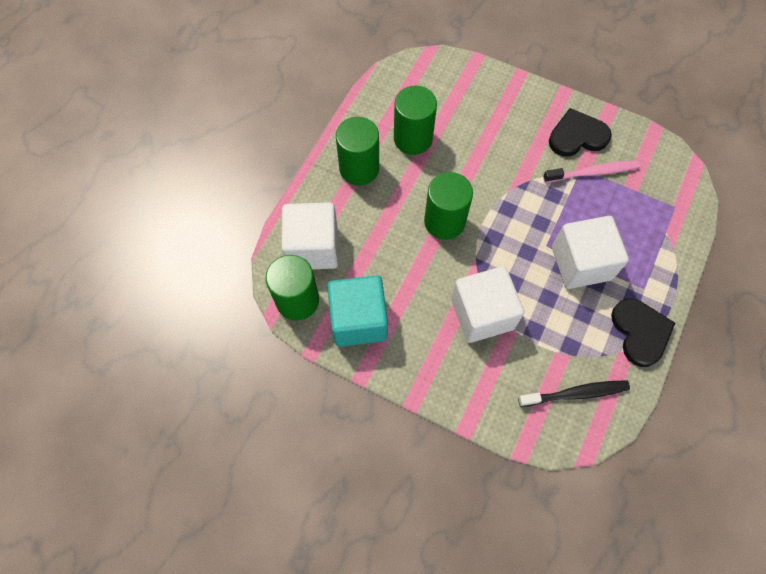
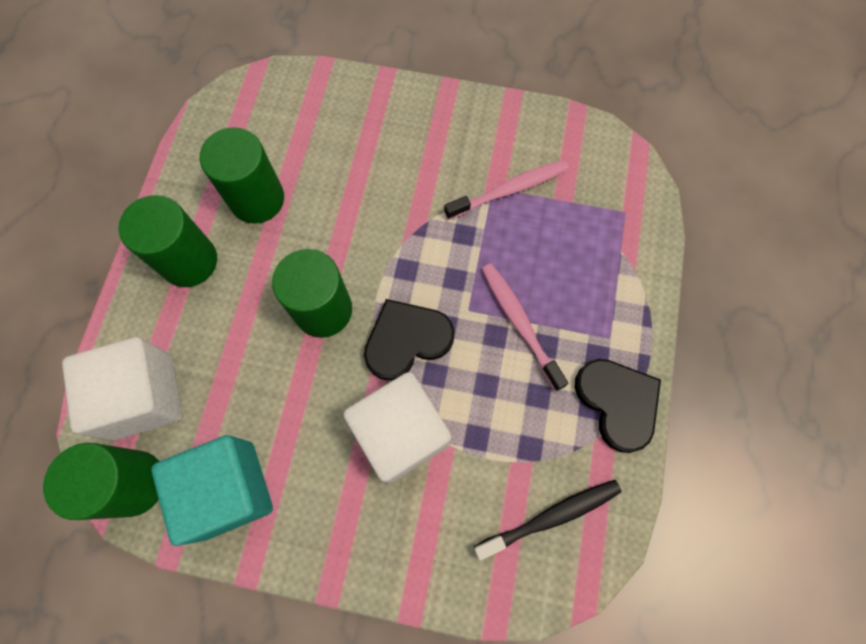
camera: 15 degrees left, 5 degrees up
(577, 136) = (478, 143): black heart -> black heart (406, 340)
(581, 263) = (519, 323): white cube -> pink toothbrush

